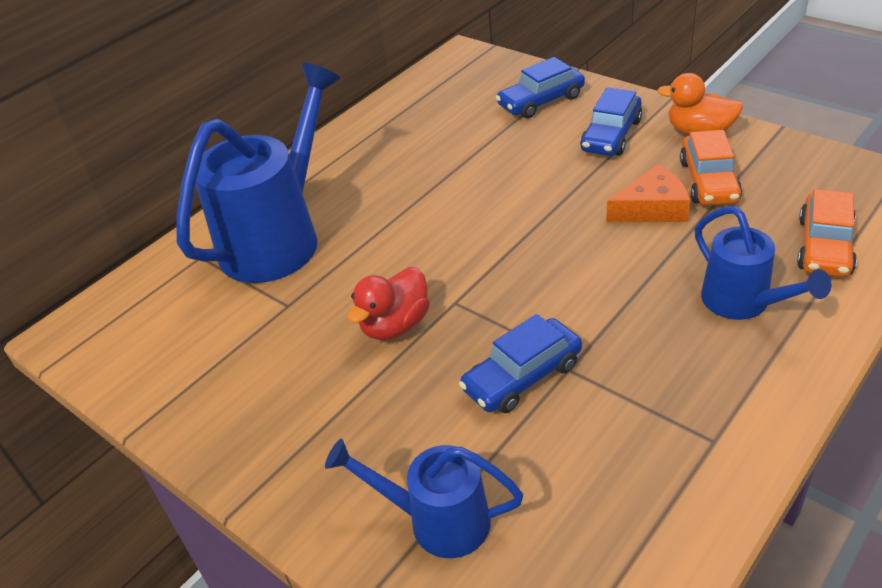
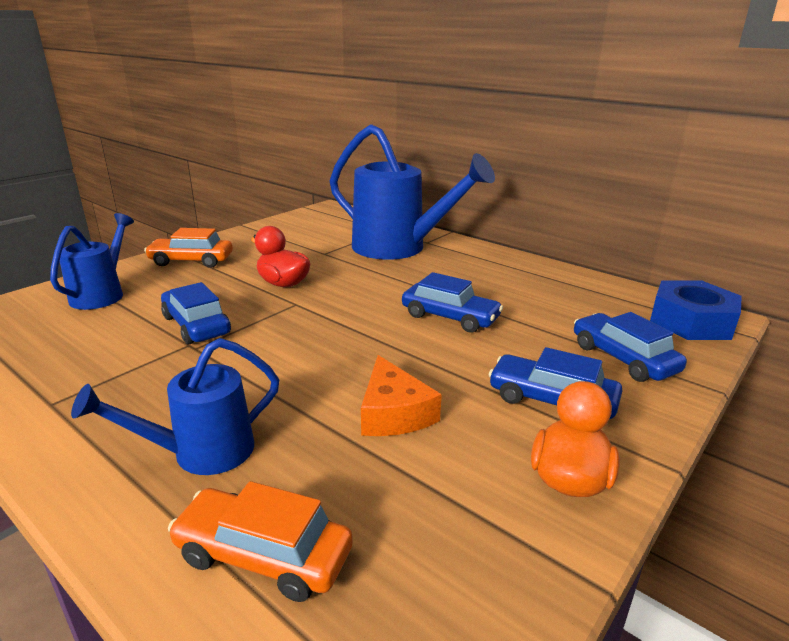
camera: 85 degrees right, 15 degrees down
(472, 66) = (691, 321): none -> blue nut
(478, 187) = (450, 317): none -> blue car
(708, 181) = (442, 466): orange car -> orange car (191, 261)

